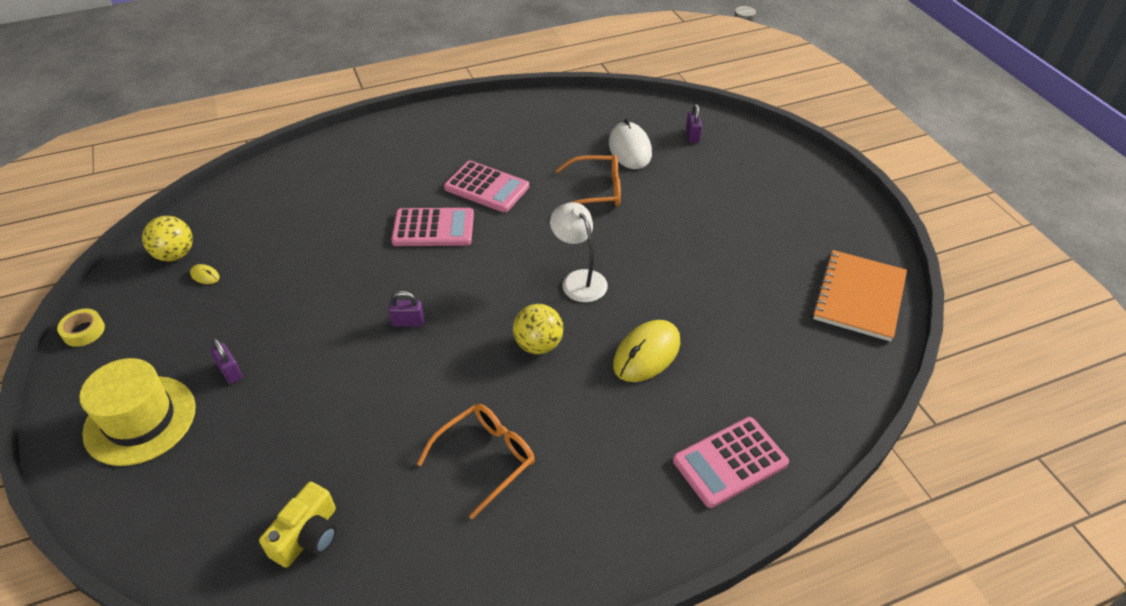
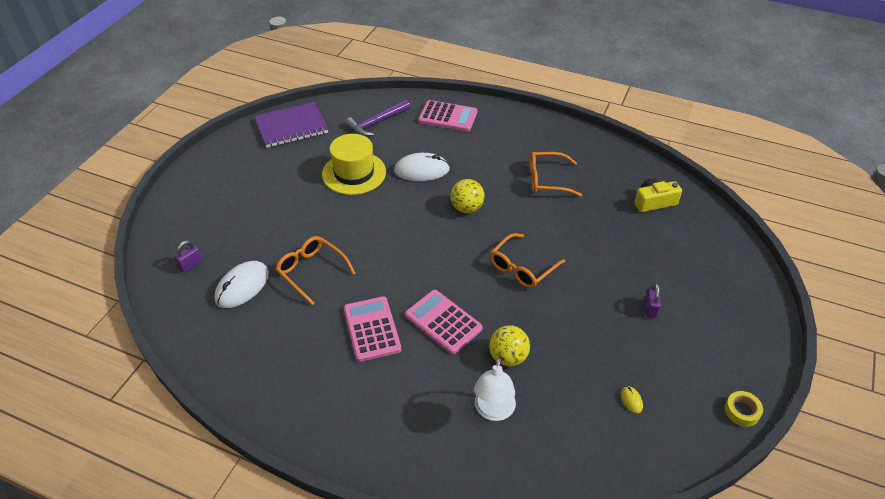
camera: 135 degrees left, 0 degrees up
(140, 420) = (719, 313): yellow hat -> yellow hat (354, 173)
(175, 255) = (645, 441): yellow ball -> yellow ball (508, 357)
(408, 322) = (522, 267): purple padlock -> orange glasses
(579, 279) = (402, 225): white lamp -> white lamp (493, 411)
(646, 353) = (421, 170): yellow mouse -> white mouse
(790, 377) = (377, 123): none -> purple hammer
(859, 297) = (291, 126): orange notebook -> purple notebook

